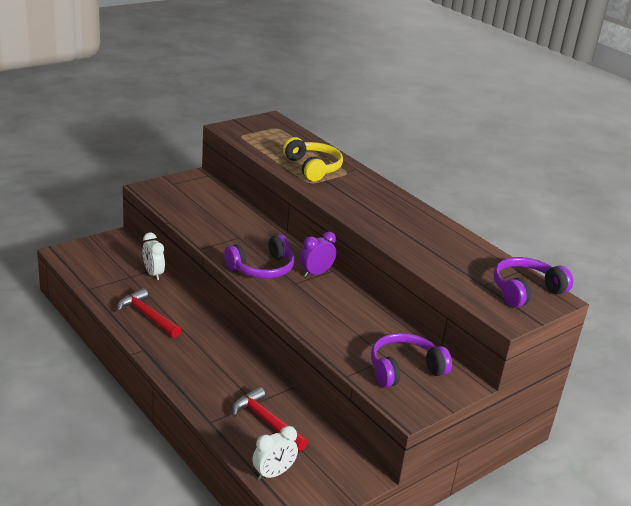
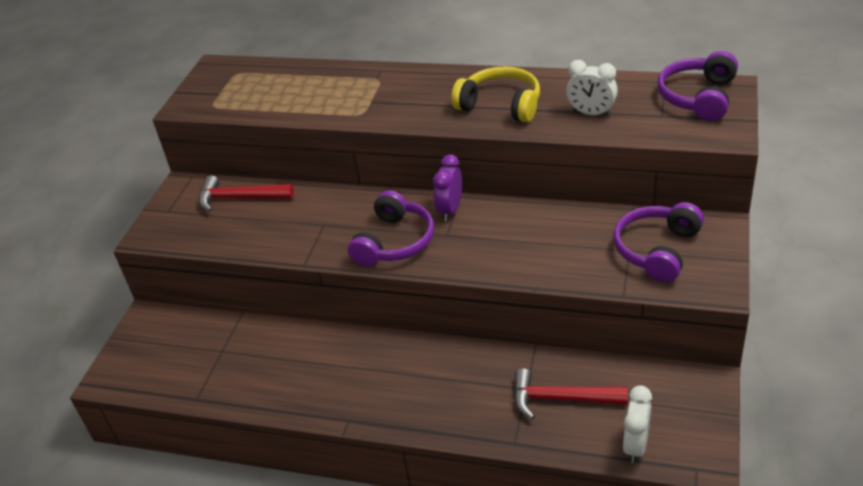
camera: 30 degrees left, 10 degrees up
(147, 316) = (301, 380): red hammer -> red hammer (240, 198)
(153, 274) = (242, 329): white clock -> white clock (591, 113)
(313, 168) = (339, 95): yellow headphones -> yellow headphones (501, 105)

